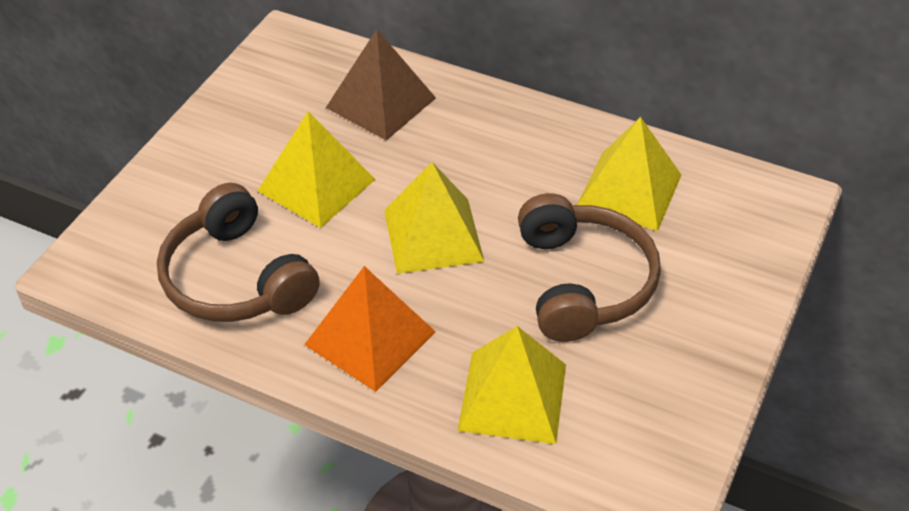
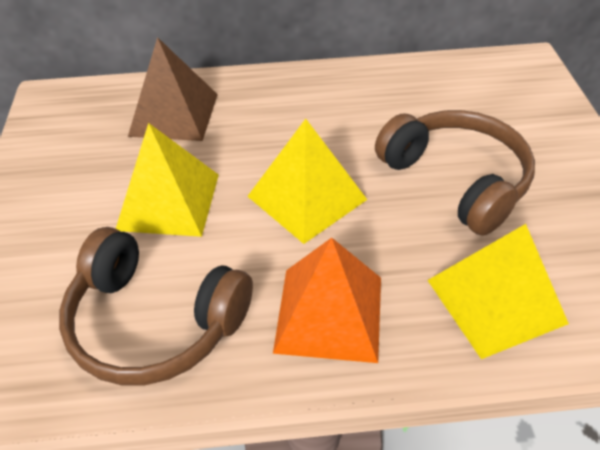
camera: 30 degrees left, 0 degrees up
(629, 190) = (423, 100): yellow pyramid -> none

